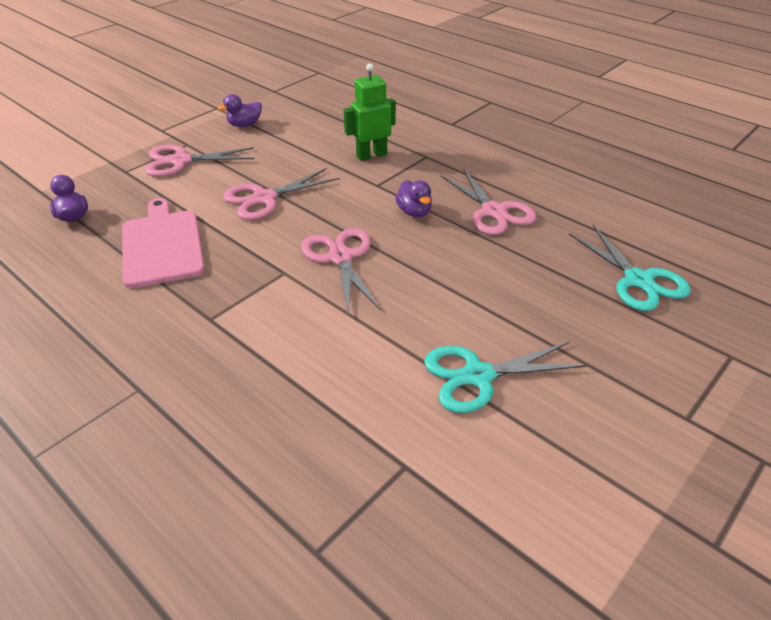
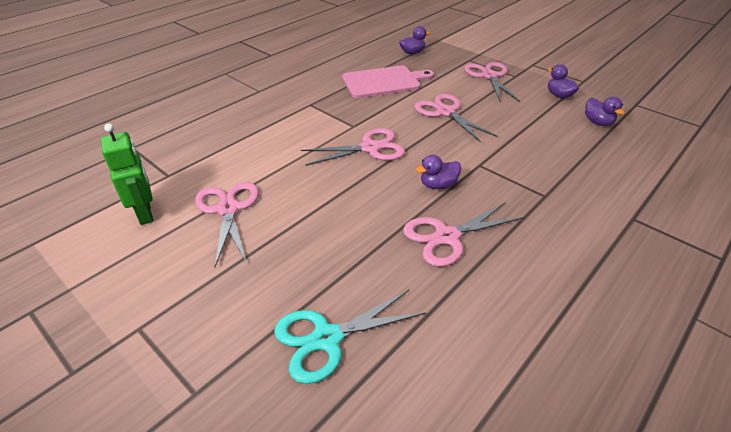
camera: 90 degrees right, 0 degrees up
(305, 114) = (598, 122): none -> purple duck
(371, 155) = (533, 161): green robot -> green robot (145, 213)
(478, 376) = (228, 209): turquoise scissors -> pink scissors

